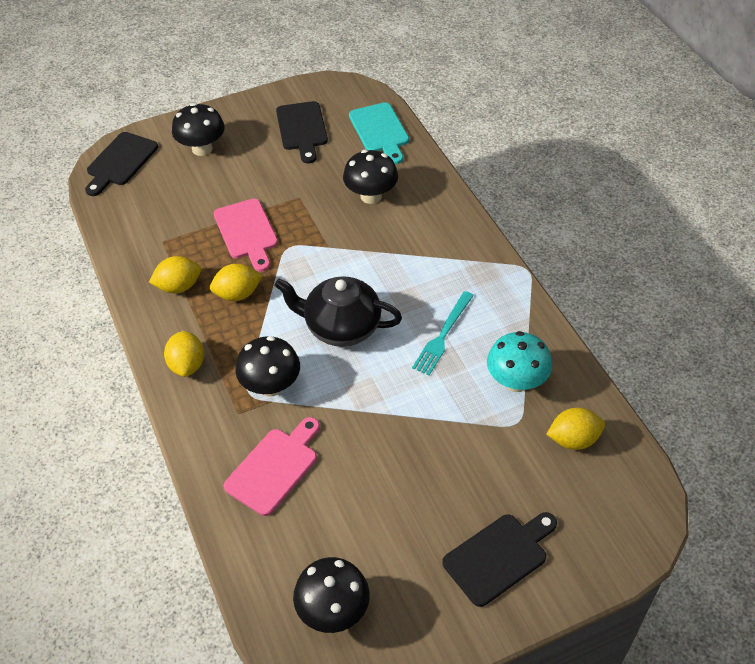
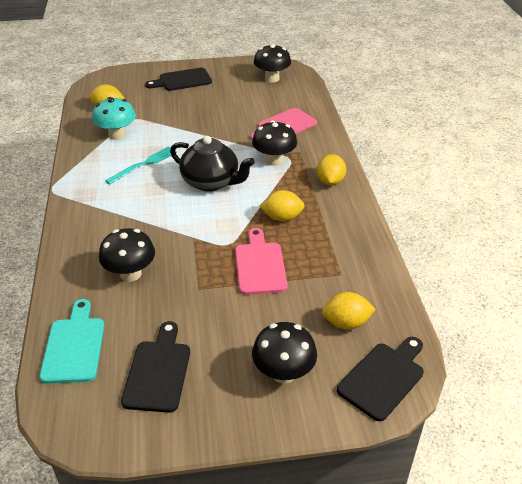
camera: 165 degrees left, 10 degrees down
(179, 286) = (330, 233): yellow lemon -> yellow lemon (346, 323)

